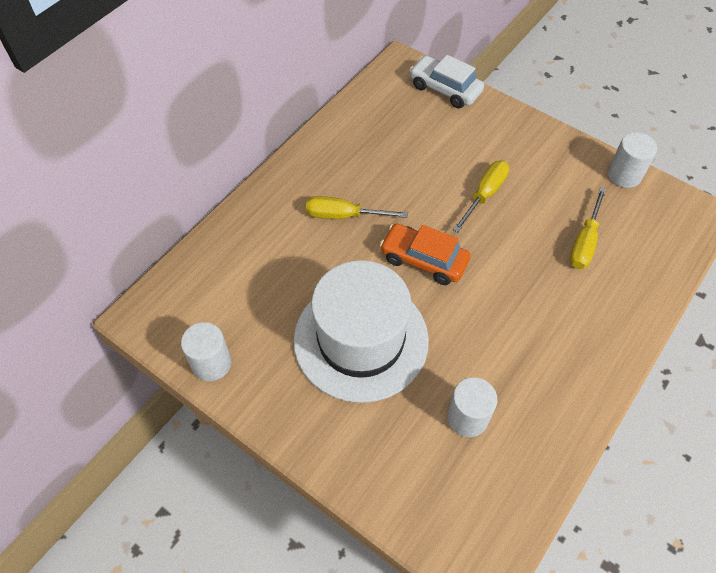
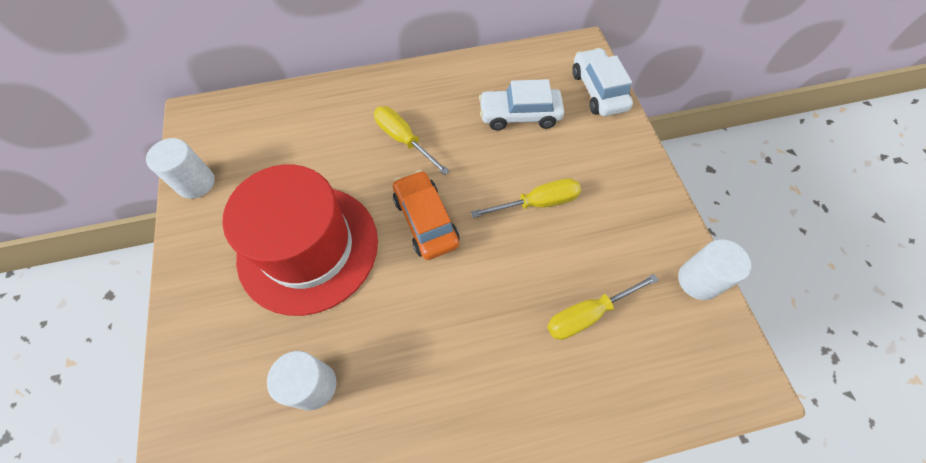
camera: 40 degrees right, 5 degrees up
(361, 339) = (308, 248): white hat -> red hat
(409, 142) = (519, 115): none -> white car

